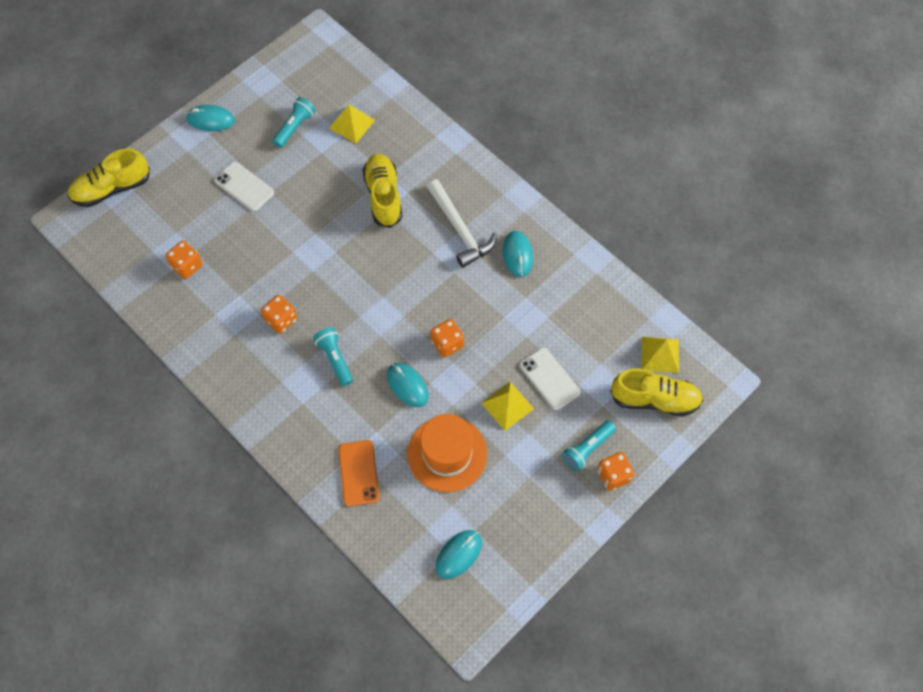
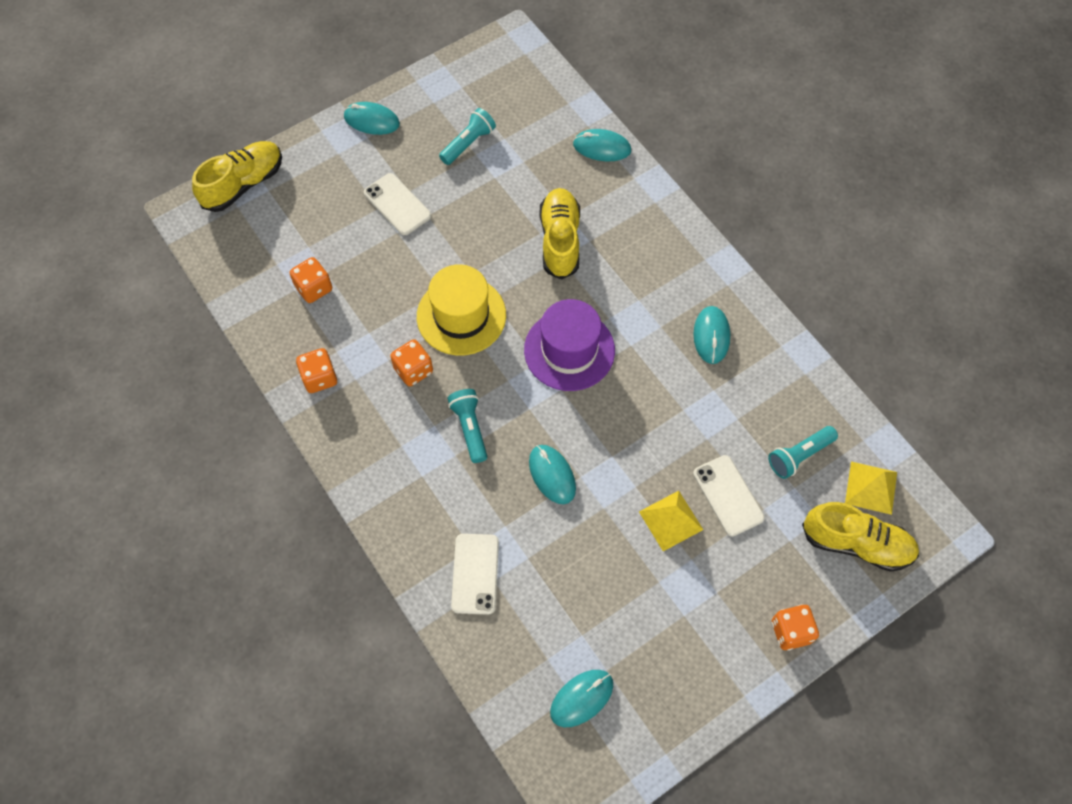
camera: 10 degrees right, 0 degrees up
(112, 189) = (243, 184): yellow shoe -> yellow shoe turned 150 degrees clockwise
(313, 270) = (461, 316): none -> yellow hat
(352, 124) = (536, 149): yellow pyramid -> none
(359, 473) = (475, 574): orange phone -> white phone
(405, 115) = (602, 147): none -> turquoise mouse
(405, 284) = (569, 350): none -> purple hat
(447, 344) = (608, 431): orange dice -> orange dice (319, 378)
(447, 454) = (587, 568): orange hat -> none
(460, 229) = (646, 294): white hammer -> none
(587, 449) = (762, 592): turquoise flashlight -> turquoise flashlight (799, 456)

